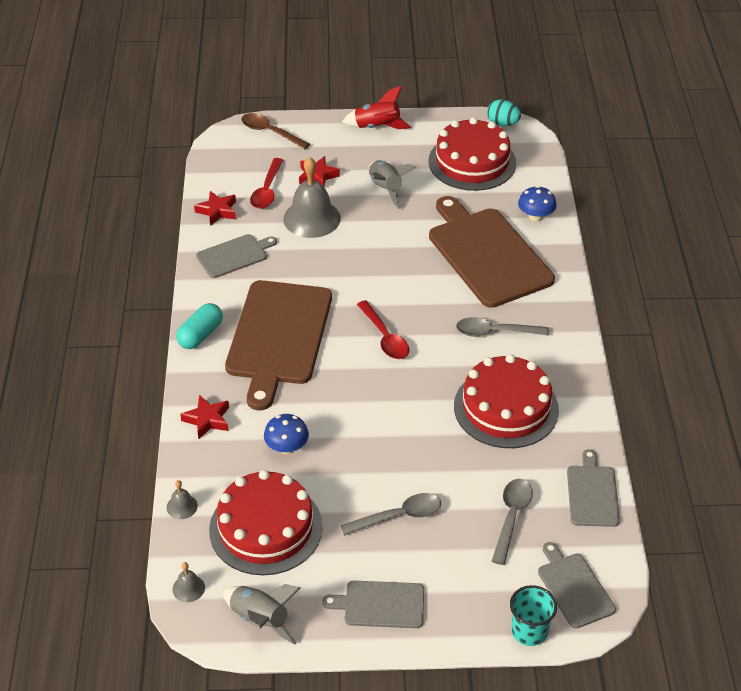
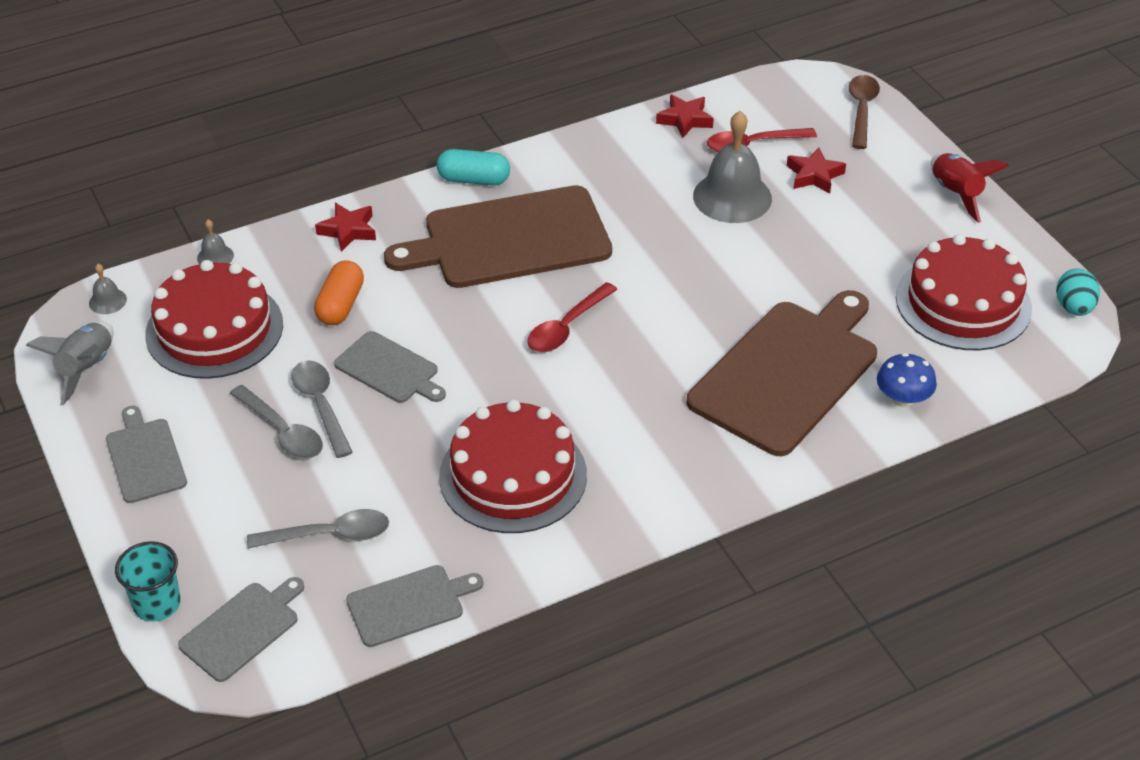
camera: 65 degrees right, 0 degrees up
(234, 255) = (620, 159): grey cutting board -> grey cutting board (389, 369)
(287, 447) = (340, 305): blue mushroom -> orange capsule
(385, 189) = (839, 241): grey rocket -> none
(495, 332) = (644, 425): grey spoon -> grey spoon (321, 405)

